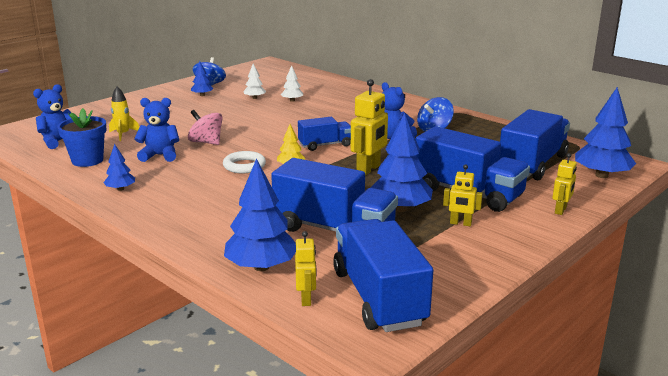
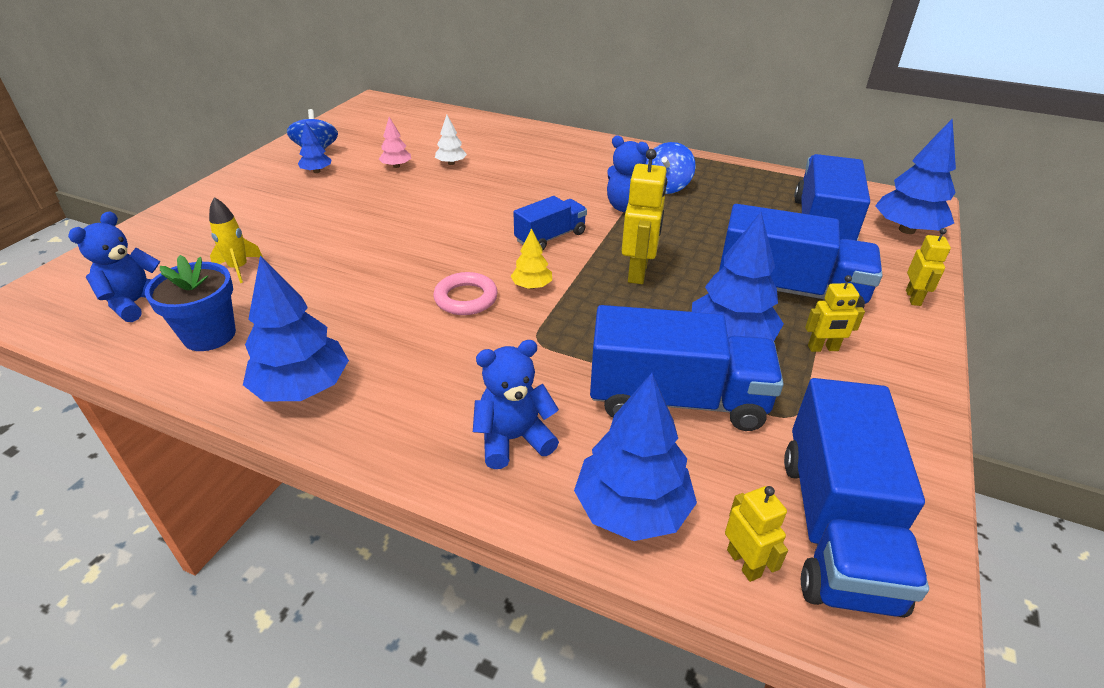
camera: 20 degrees left, 15 degrees up
(120, 189) = (302, 388): blue tree -> blue tree, size x1.95
(160, 155) = (324, 302): blue teddy bear -> blue teddy bear (513, 439)
(206, 142) = (380, 262): pink spinning top -> none
(244, 166) = (466, 298): white ring -> pink ring
(254, 98) = (396, 166): white tree -> pink tree
(378, 297) = (836, 527): blue truck -> blue truck turned 135 degrees counterclockwise

